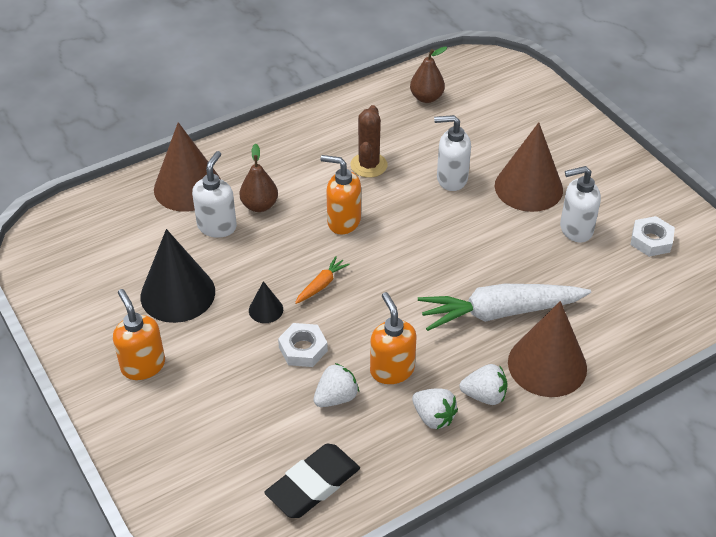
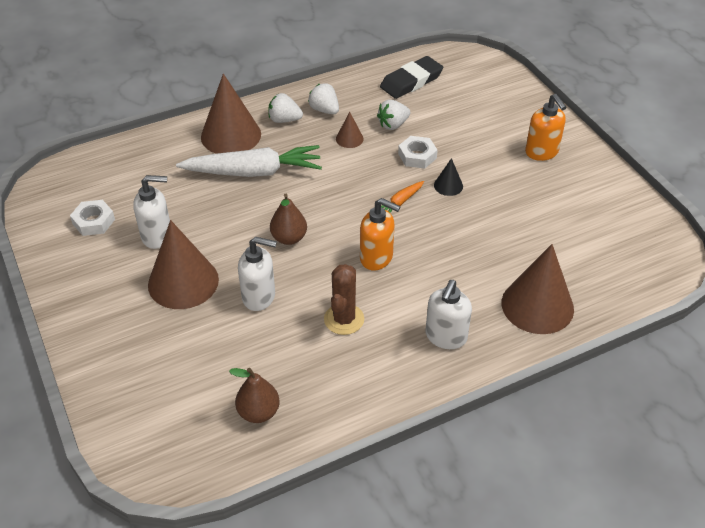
camera: 175 degrees left, 0 degrees up
(177, 294) = (525, 202): black cone -> none
(217, 226) = (500, 261): white soap dispenser -> white soap dispenser (445, 337)
(259, 205) = (460, 280): brown pear -> brown pear (289, 238)
(392, 370) = (349, 139): orange soap dispenser -> brown cone

